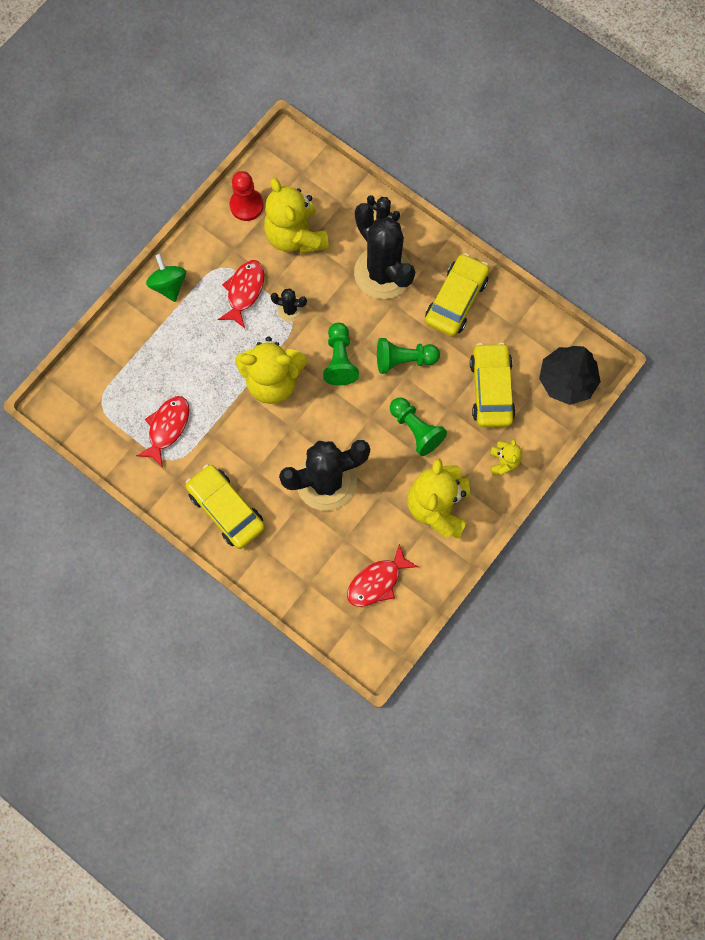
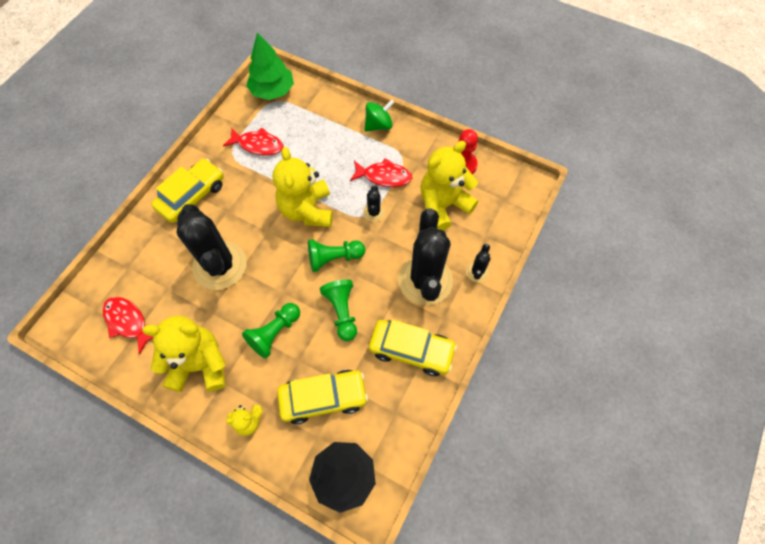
camera: 80 degrees right, 10 degrees down
(84, 403) = (272, 91): none -> green tree
(383, 273) = (425, 280): black cactus -> black cactus turned 45 degrees counterclockwise

